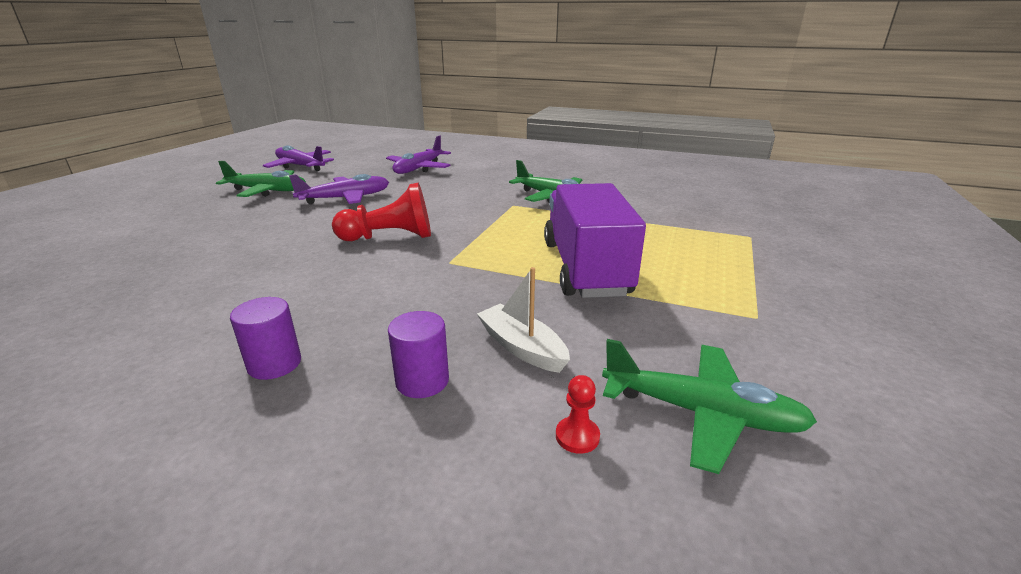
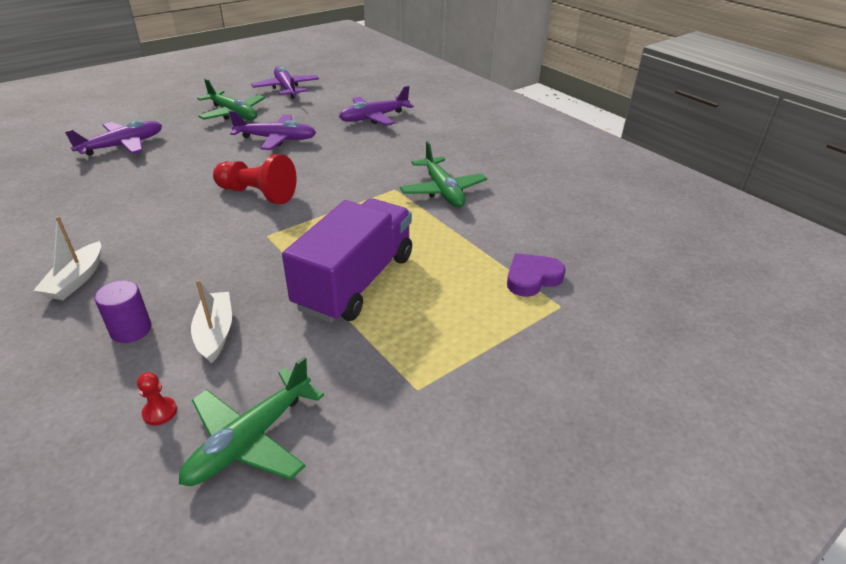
camera: 30 degrees right, 10 degrees up
(160, 239) = (122, 145): none -> purple plane
(274, 364) = (76, 280): purple cylinder -> white boat
(701, 413) = (250, 439): green plane -> green plane turned 75 degrees clockwise
(705, 227) = (532, 278): none -> purple heart

